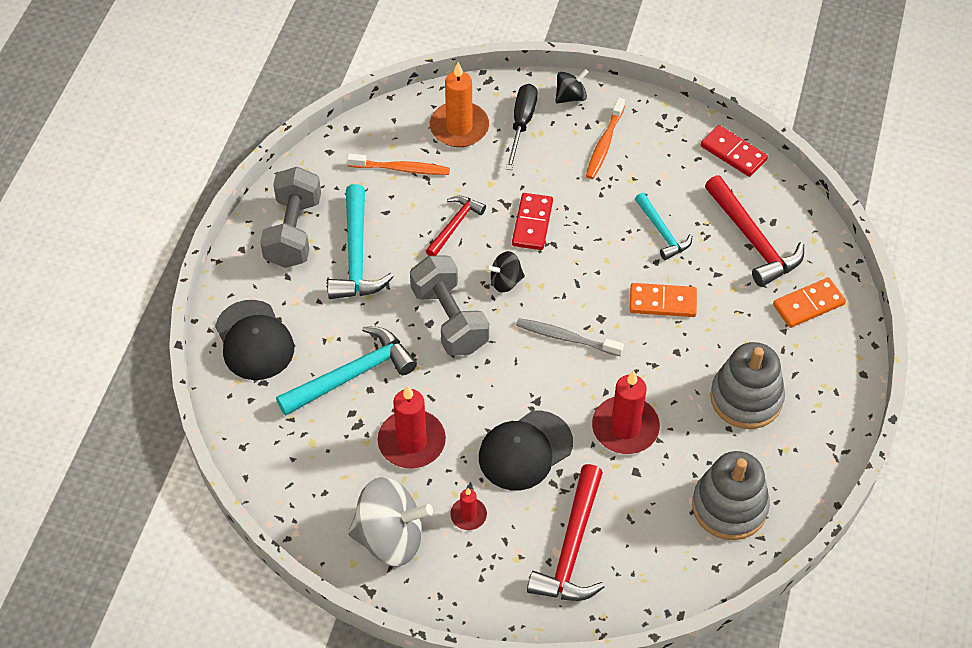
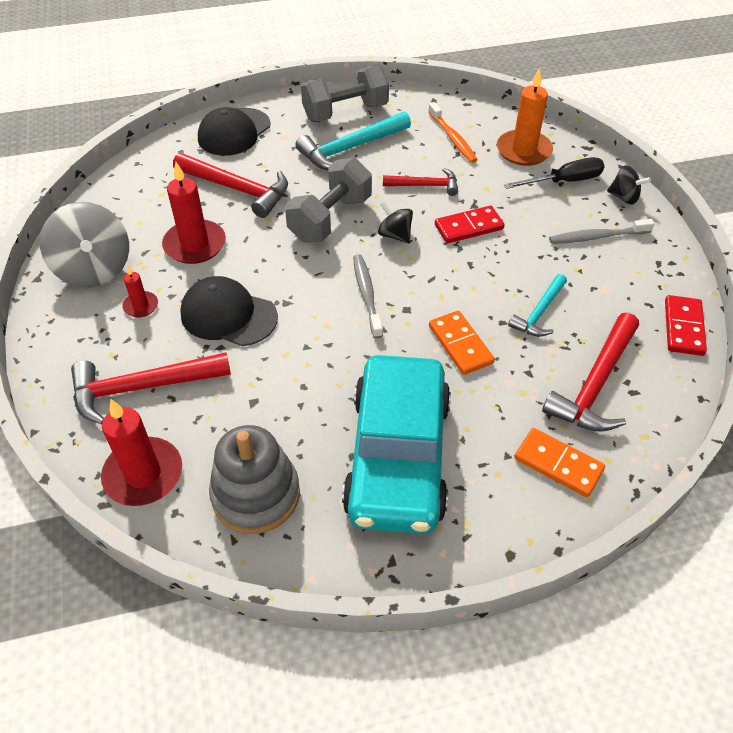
camera: 60 degrees right, 5 degrees down
(351, 375) = (237, 189): turquoise hammer -> red hammer
(604, 144) = (597, 237): orange toothbrush -> grey toothbrush
(625, 428) = (297, 374): red candle -> red candle (143, 474)
(746, 398) = (398, 456): grey stacking toy -> turquoise car

